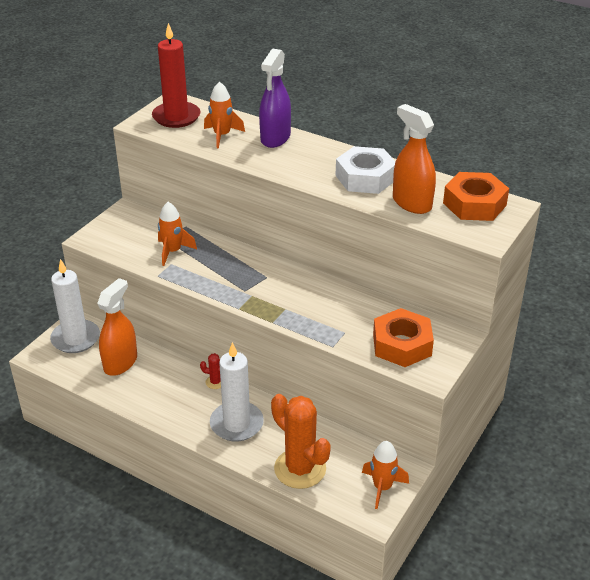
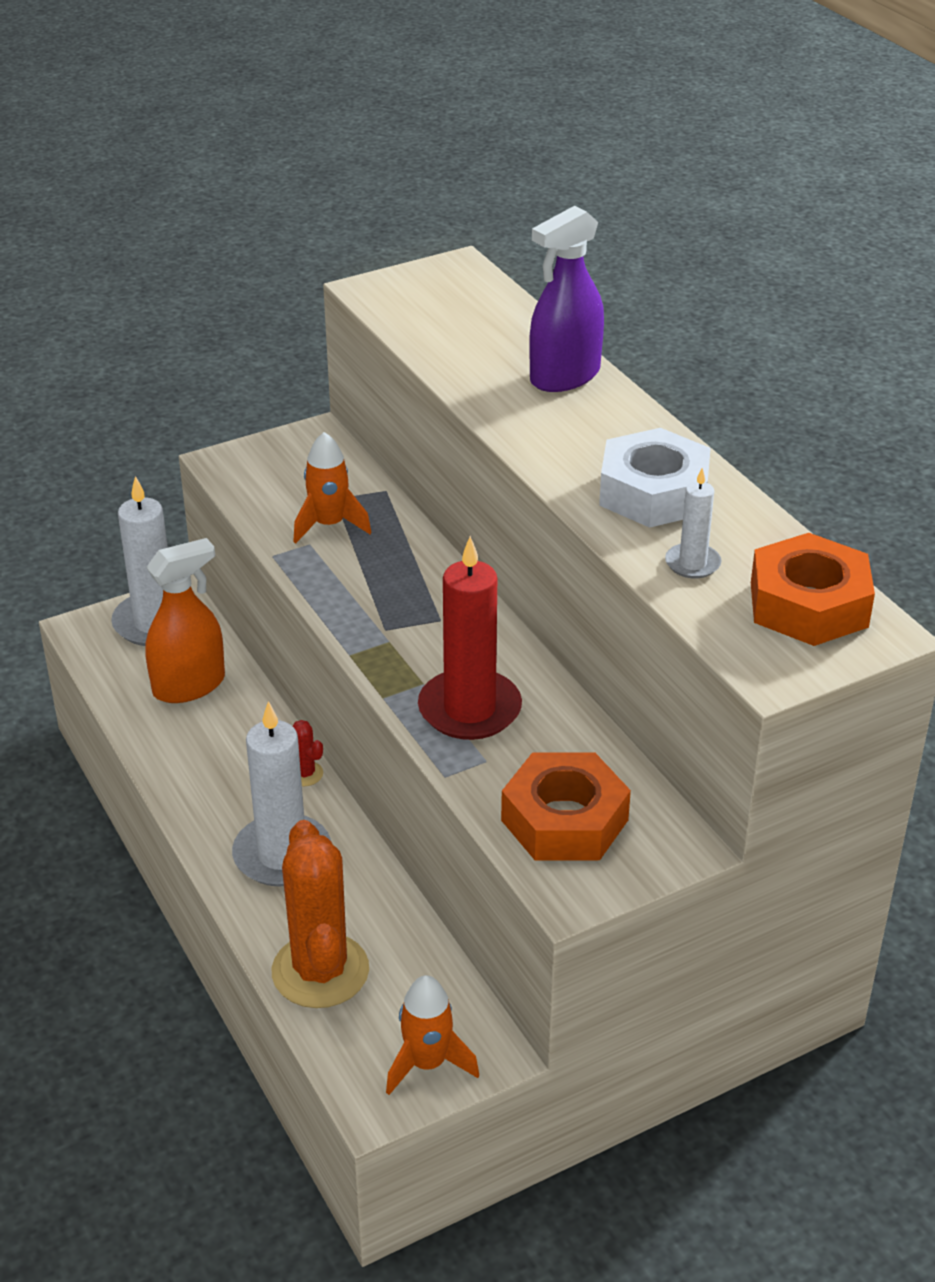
camera: 30 degrees right, 0 degrees up
(176, 117) = (436, 294): red candle -> red candle (469, 709)
(222, 136) = (480, 346): orange rocket -> none
(411, 203) = (692, 563): orange spray bottle -> white candle

